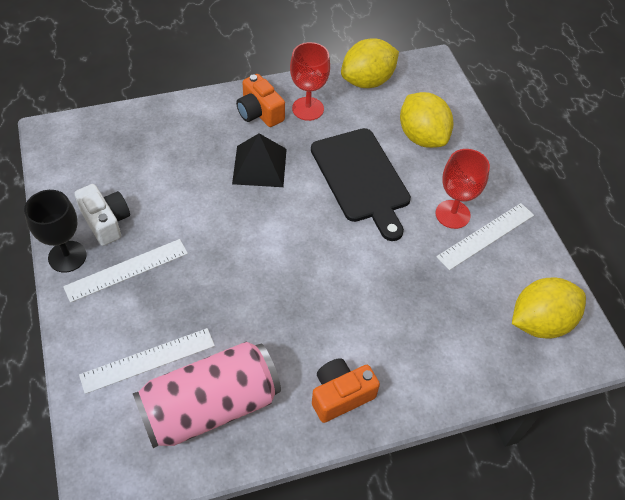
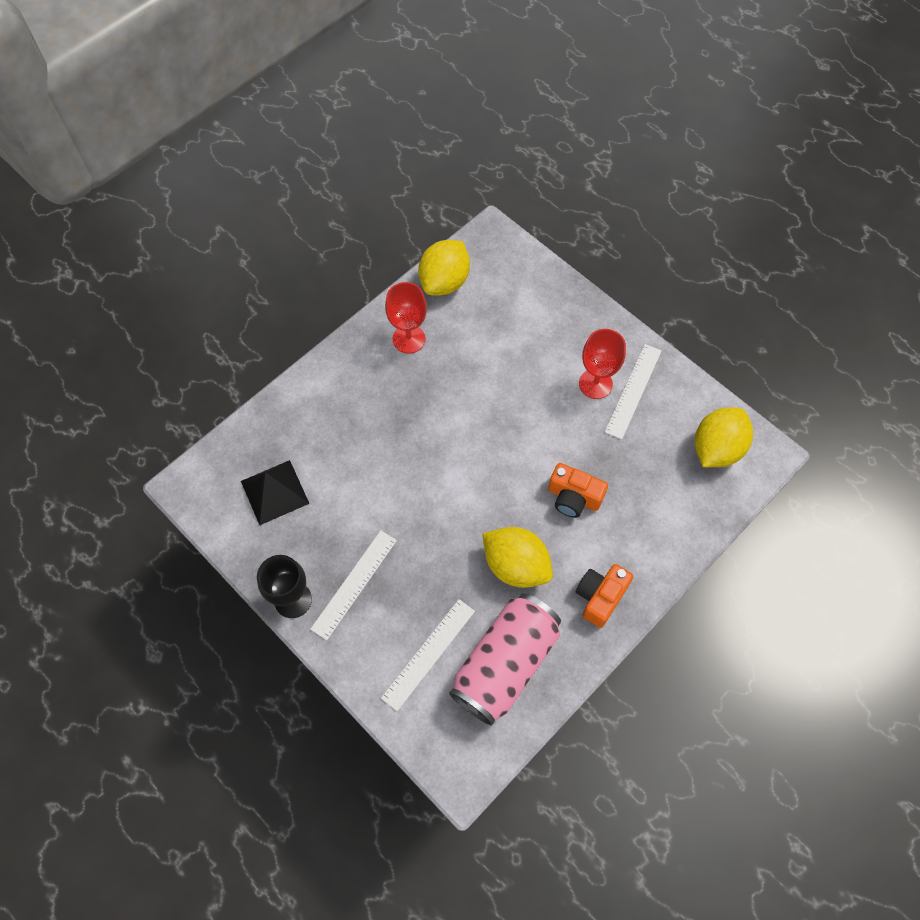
camera: 25 degrees left, 10 degrees up
(106, 222) = (303, 548): white camera -> none
(259, 112) = (367, 365): orange camera -> orange camera (573, 497)
(259, 166) = (403, 421): black pyramid -> black pyramid (274, 492)
(361, 178) = (499, 388): black cutting board -> none
(422, 137) = (527, 318): yellow lemon -> yellow lemon (515, 565)

